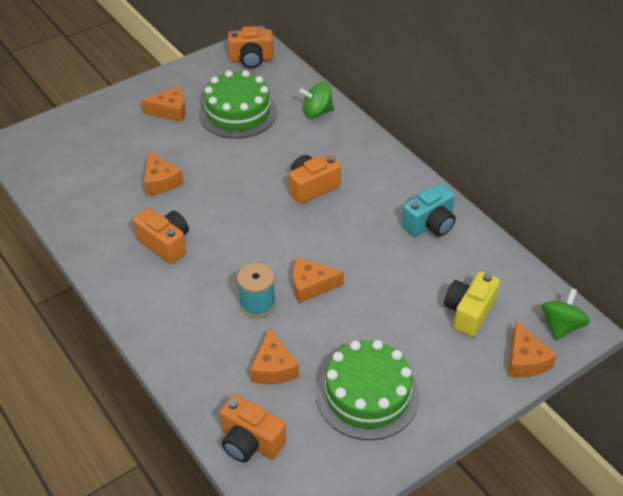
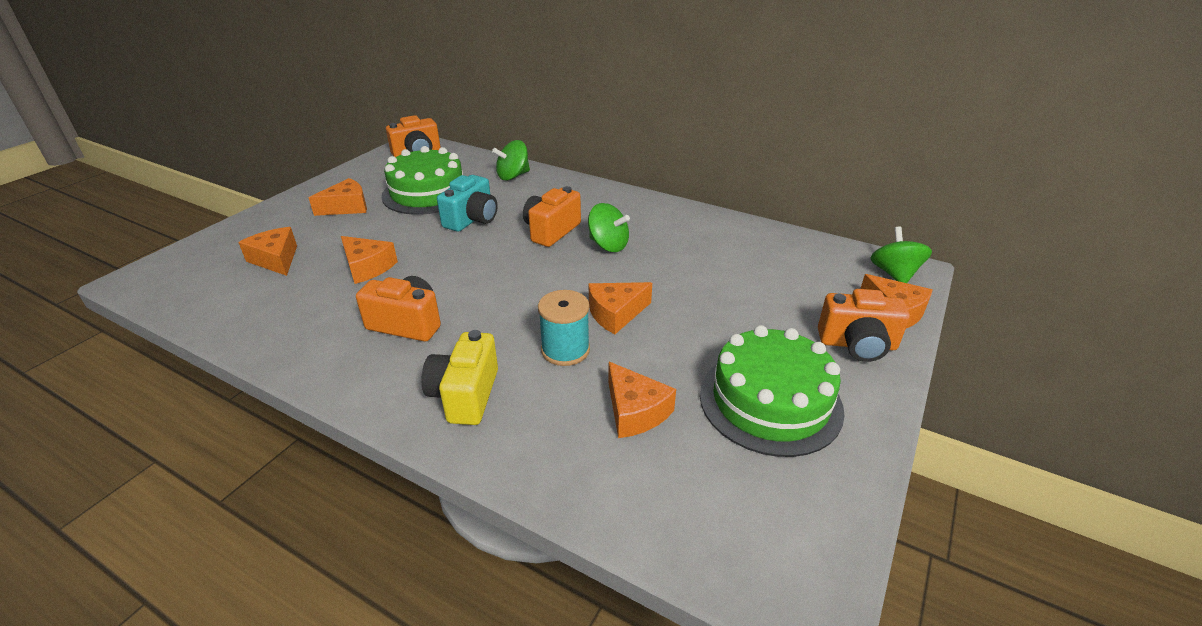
camera: 25 degrees left, 10 degrees down
(102, 153) = (276, 259): none -> orange cheese
(250, 442) = (671, 515): orange camera -> orange camera (857, 344)
(347, 217) = (608, 245): none -> green spinning top
(430, 224) = (695, 230): turquoise camera -> turquoise camera (472, 219)
(468, 312) = (800, 289): yellow camera -> yellow camera (465, 395)

